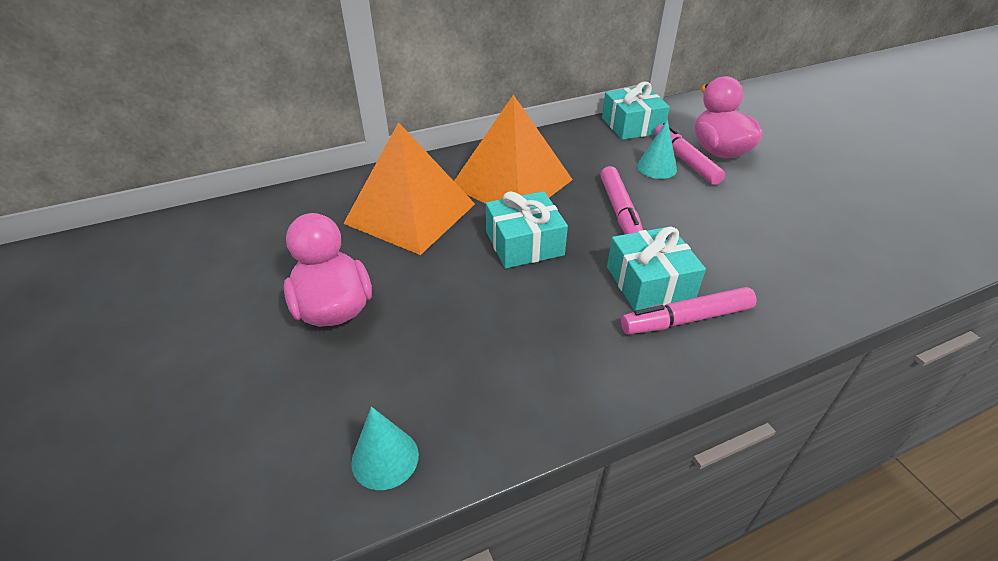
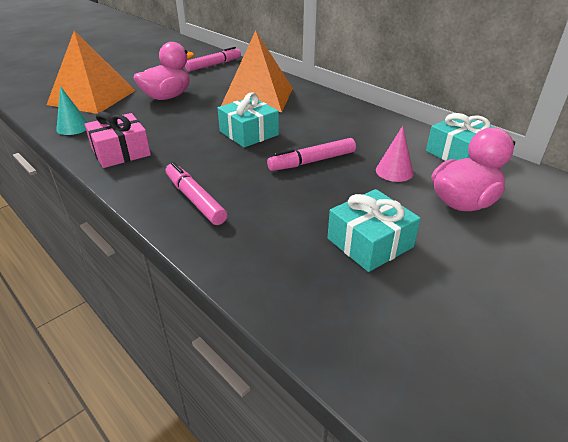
camera: 70 degrees right, 5 degrees down
(512, 183) = (316, 119): orange pyramid -> orange pyramid (92, 97)
(524, 387) = (121, 152): none -> pink gift
(650, 282) = (230, 181): turquoise gift -> turquoise gift (370, 242)
(656, 168) = (394, 171): turquoise cone -> pink cone
(685, 160) = (423, 184): pink marker -> pink marker (214, 65)

